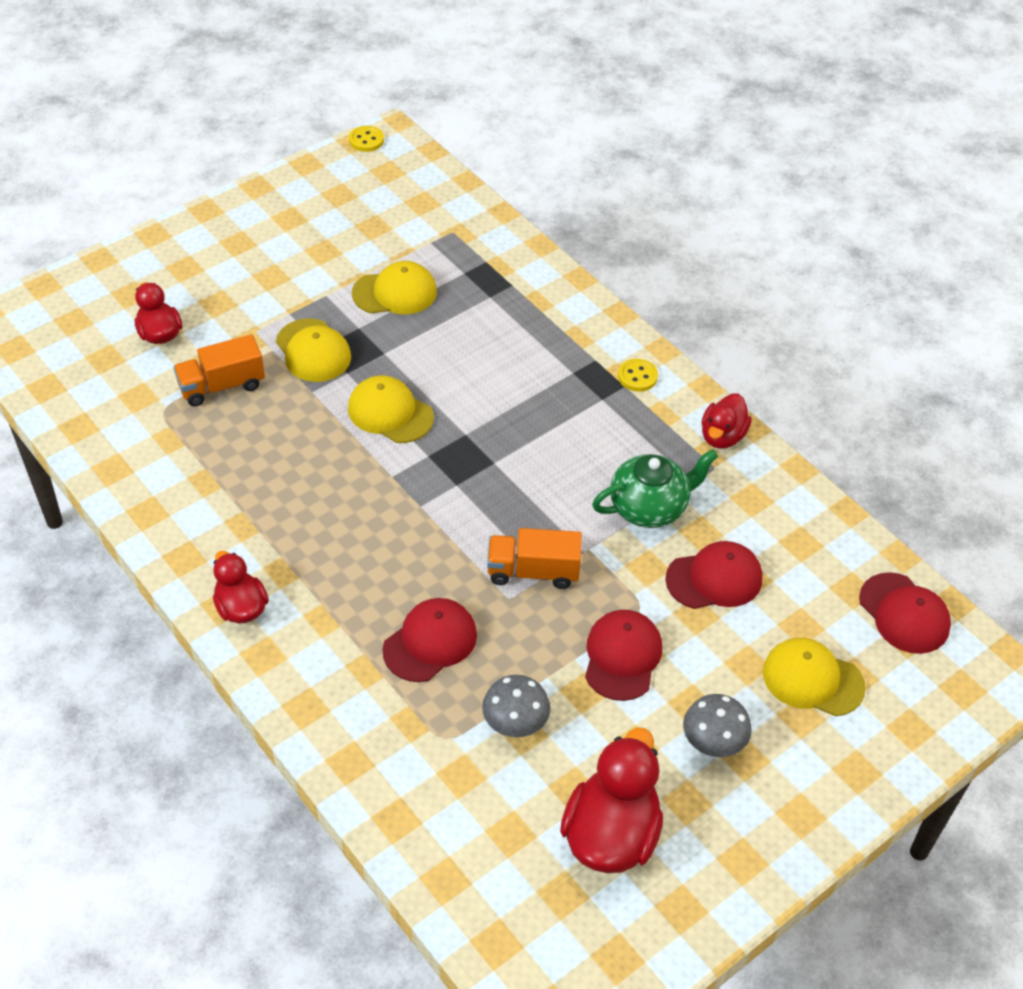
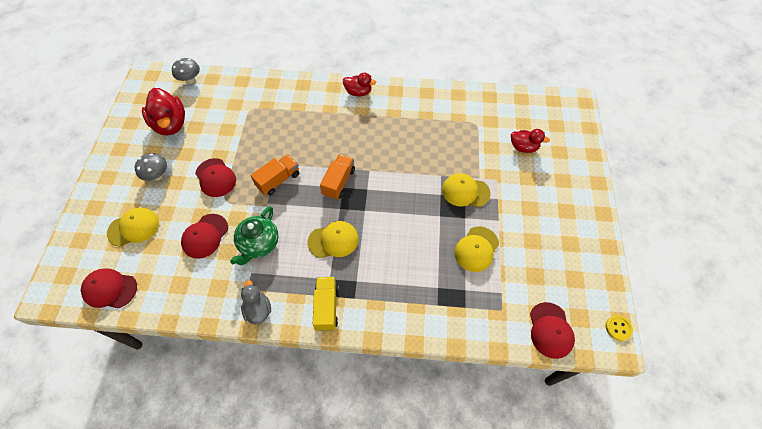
camera: 135 degrees right, 10 degrees up
(222, 386) = (472, 149): orange truck -> orange truck (338, 182)
(390, 413) = (403, 193): yellow cap -> yellow cap (333, 240)
(430, 642) = (287, 130): red cap -> red cap (550, 330)
(515, 724) = (232, 129): grey mushroom -> grey mushroom (190, 80)
(637, 376) = (326, 307): yellow button -> yellow truck
(722, 436) = (258, 310): red duck -> grey duck

